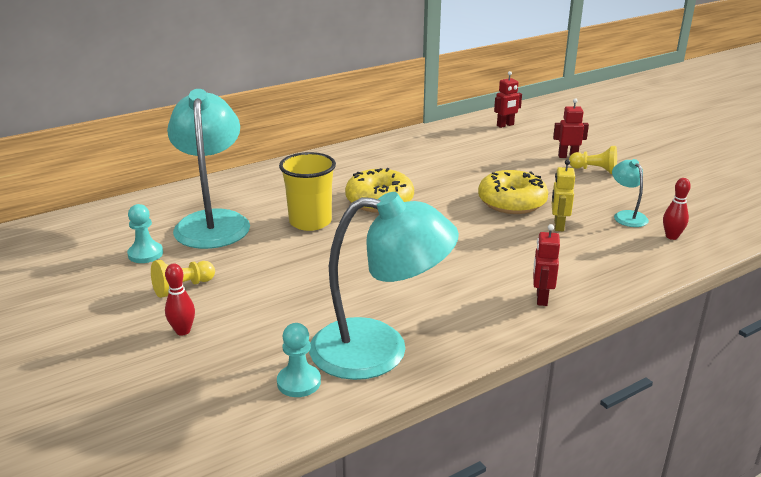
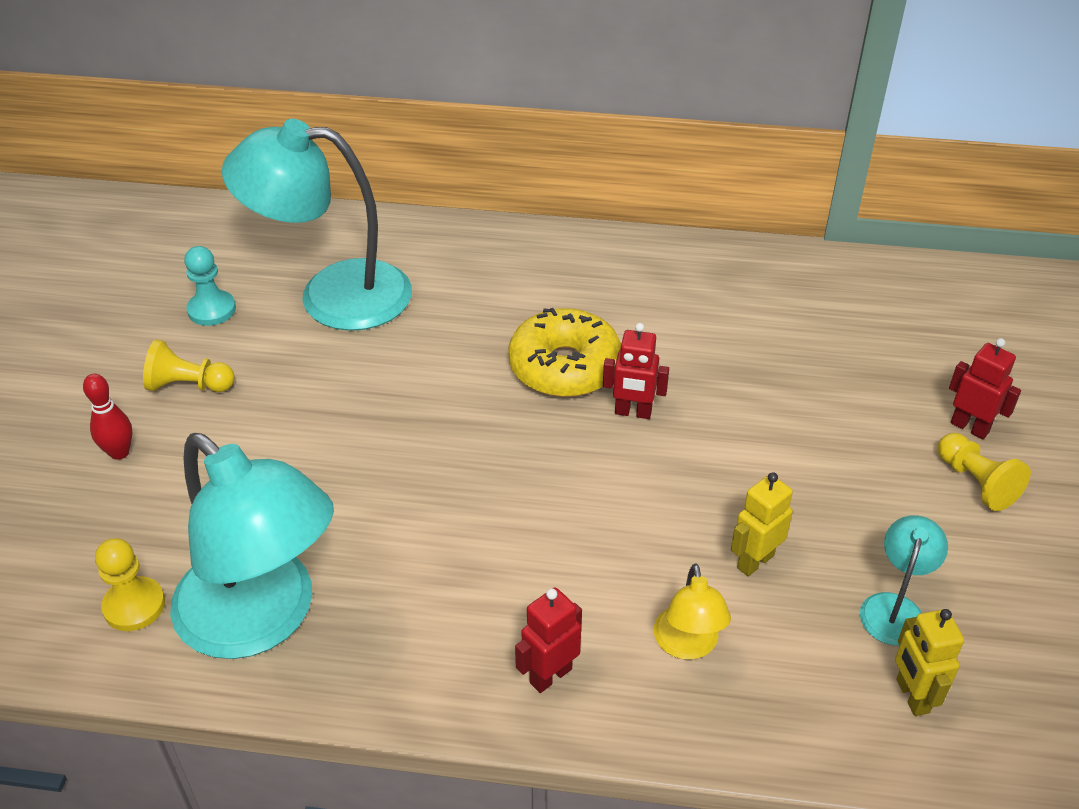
camera: 40 degrees right, 15 degrees up
(213, 222) = (332, 295): turquoise lamp -> turquoise lamp turned 120 degrees counterclockwise
(299, 382) = (134, 606): turquoise pawn -> yellow pawn
(310, 222) = (436, 357): yellow cup -> none
(505, 125) = (952, 305): red robot -> red robot (633, 412)
(512, 202) = (746, 474): yellow donut -> none
(576, 262) = (687, 645): none -> yellow lamp
(671, 236) = (911, 696): red bowling pin -> yellow robot

